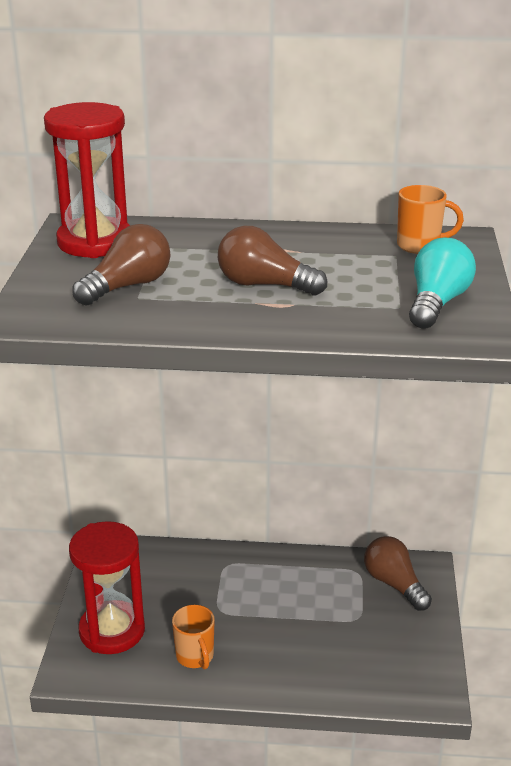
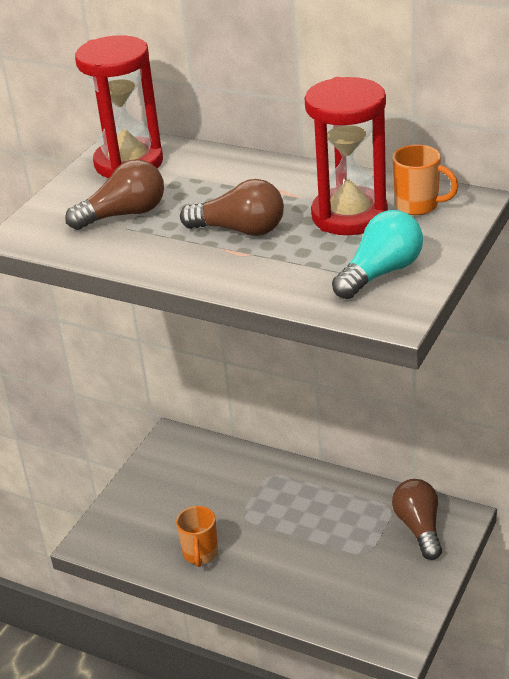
camera: 25 degrees right, 5 degrees up
(112, 631) = (141, 514): red hourglass -> red hourglass (349, 216)
(264, 285) = (240, 230): brown light bulb -> brown light bulb turned 150 degrees clockwise

